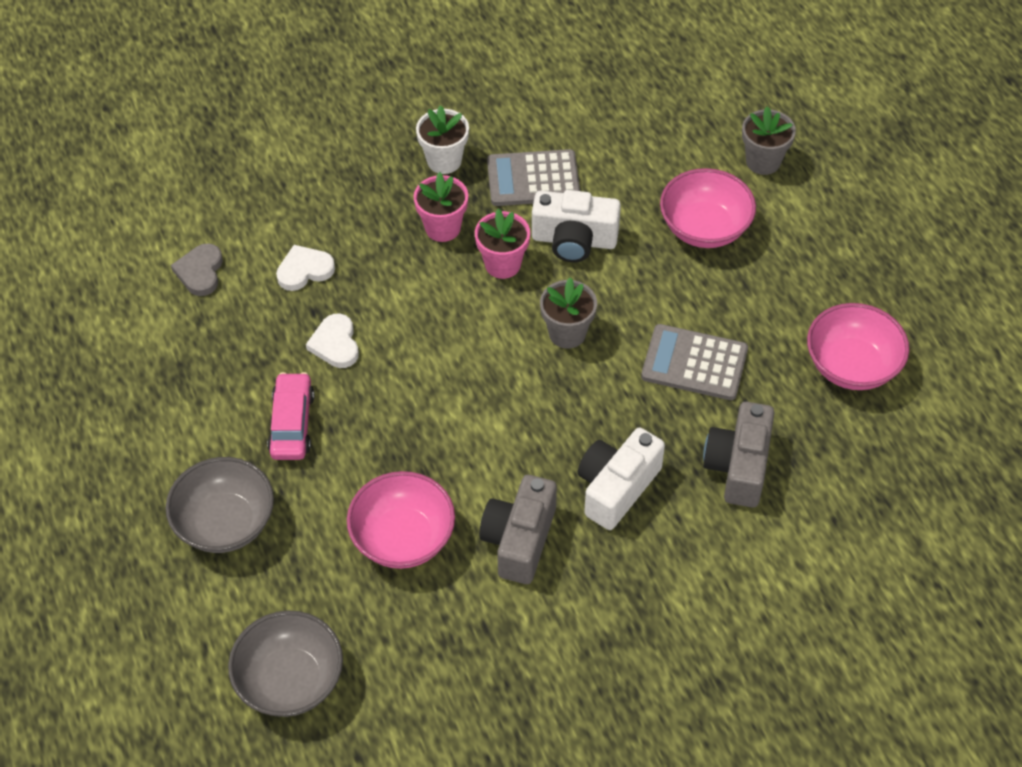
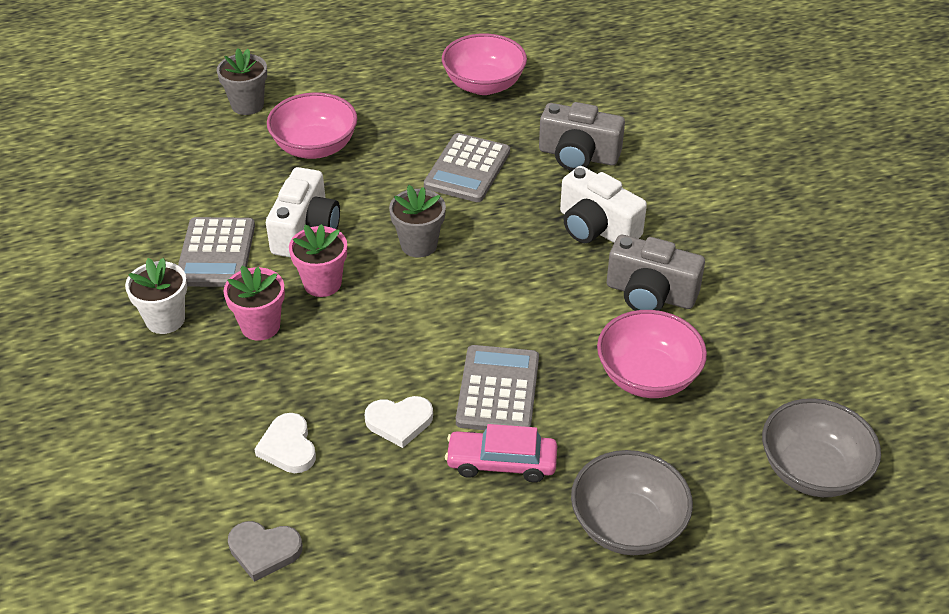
camera: 85 degrees left, 10 degrees down
(377, 414) = (498, 390): none -> grey calculator

